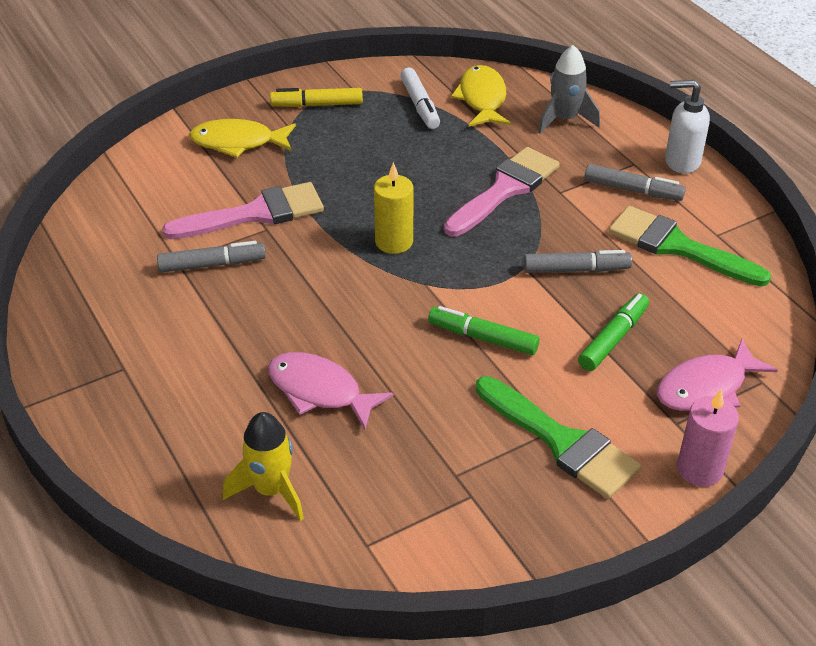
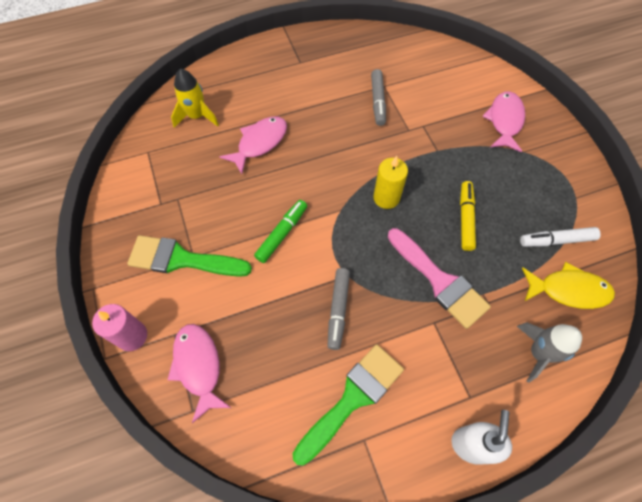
camera: 100 degrees right, 20 degrees up
(238, 142) = (504, 121): yellow fish -> pink fish
(255, 214) = (424, 125): pink brush -> none
(317, 105) = (553, 171): yellow marker -> yellow marker (465, 218)
(561, 442) = (182, 259): green brush -> green brush turned 45 degrees clockwise
(613, 338) = (261, 316): green marker -> none
(633, 190) = (431, 384): grey marker -> none

